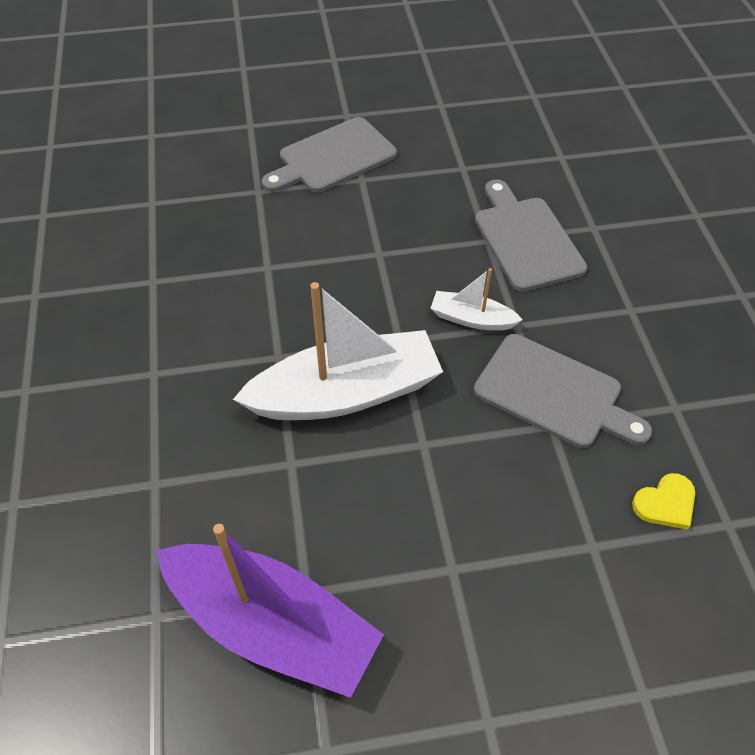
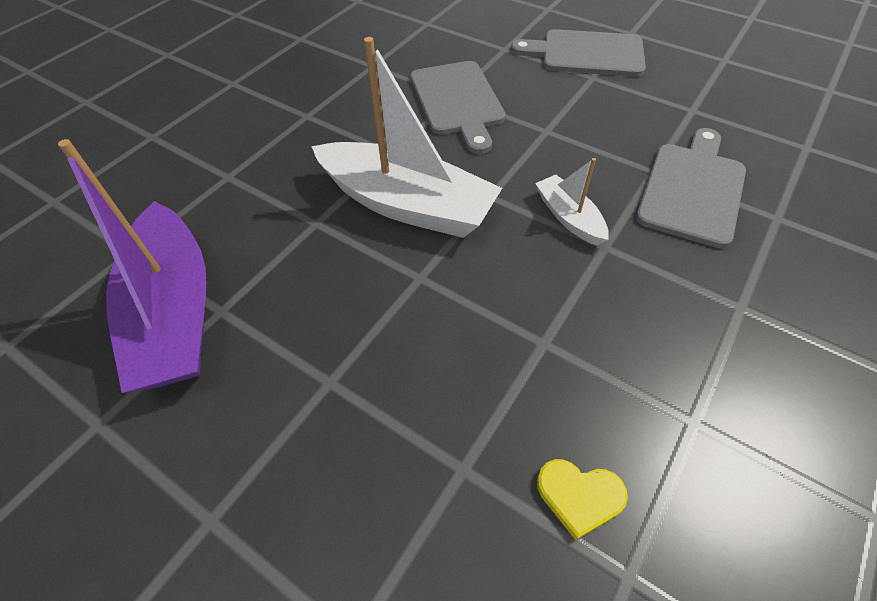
camera: 45 degrees right, 0 degrees up
(554, 393) = (576, 319): grey cutting board -> grey cutting board (458, 101)

